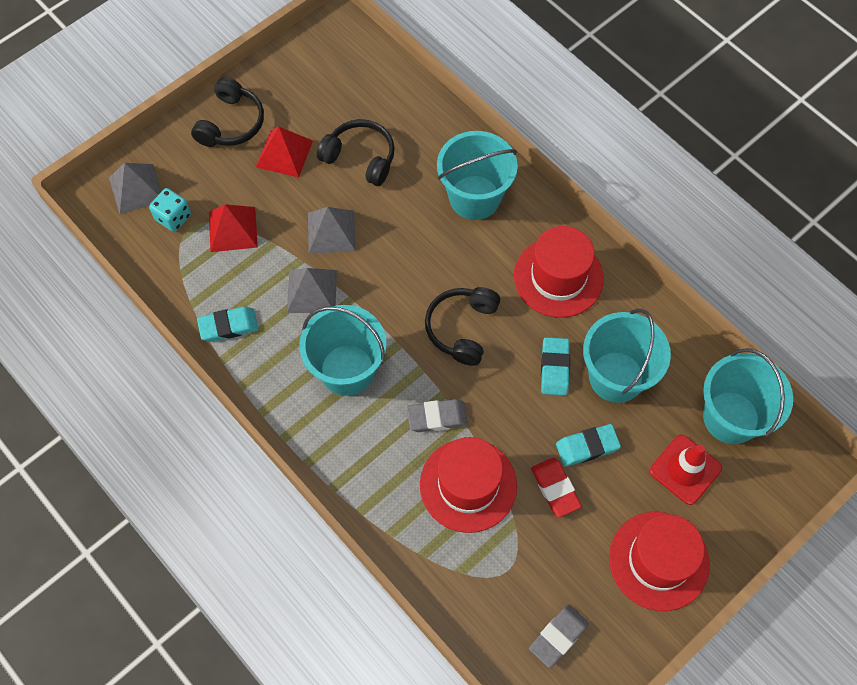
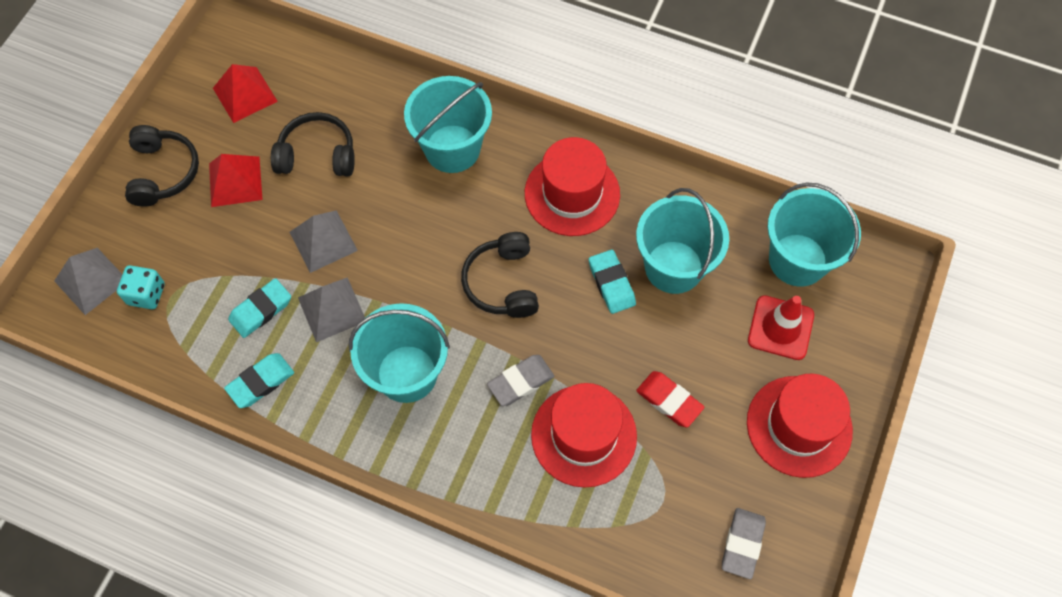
camera: 25 degrees left, 0 degrees up
(232, 229) = (217, 280): red pyramid -> red pyramid (245, 94)
(587, 447) = (679, 346): turquoise eraser -> turquoise eraser (261, 310)

